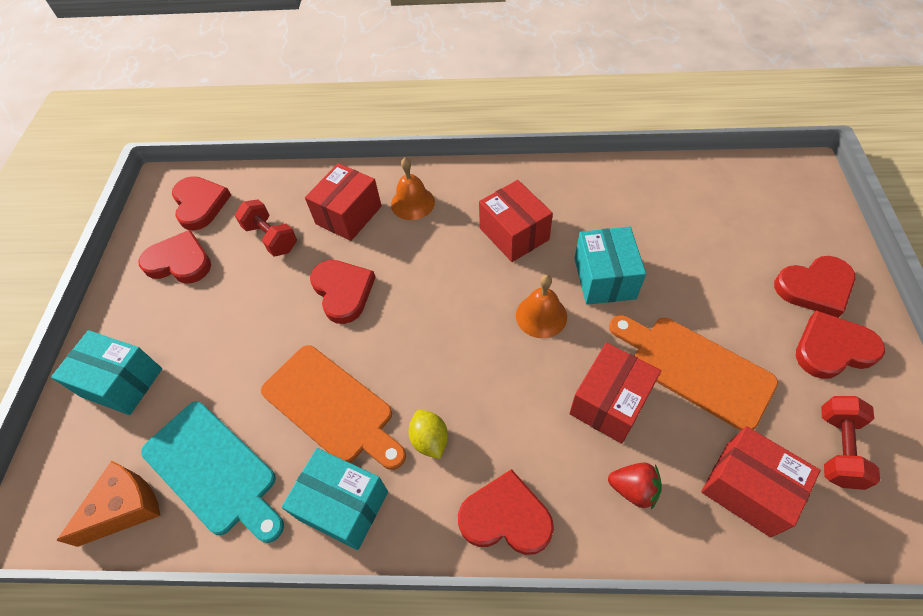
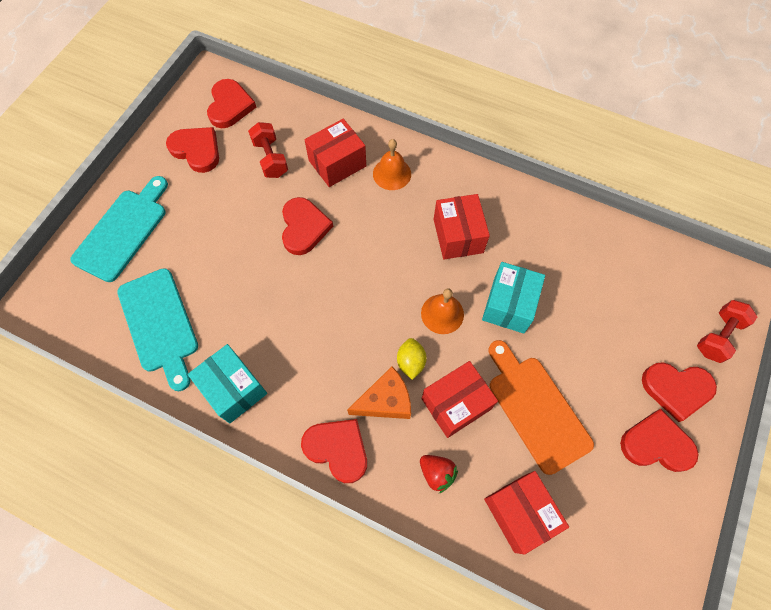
camera: 20 degrees right, 10 degrees up
(122, 382) = (123, 231): turquoise box -> turquoise cutting board
(125, 507) = (95, 323): orange cheese -> orange cheese (385, 401)
(331, 407) = (256, 315): orange cutting board -> none
(430, 440) = (313, 371): yellow lemon -> yellow lemon (410, 362)
(837, 448) = (606, 518): red dumbbell -> red dumbbell (718, 336)

